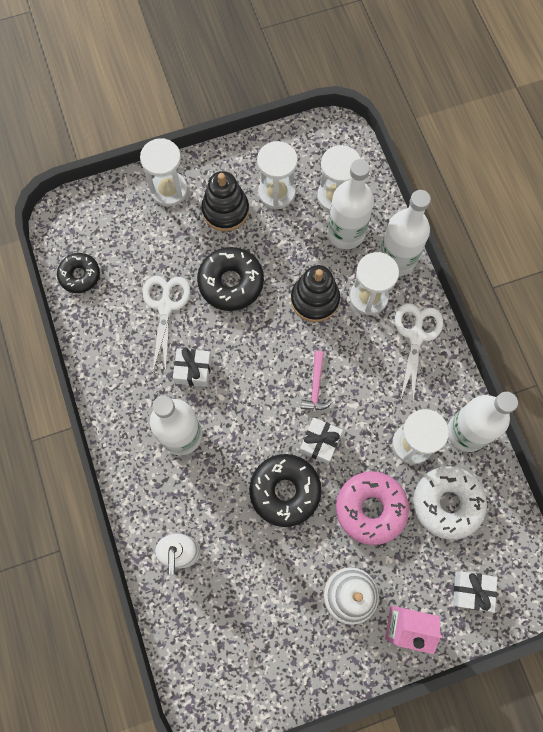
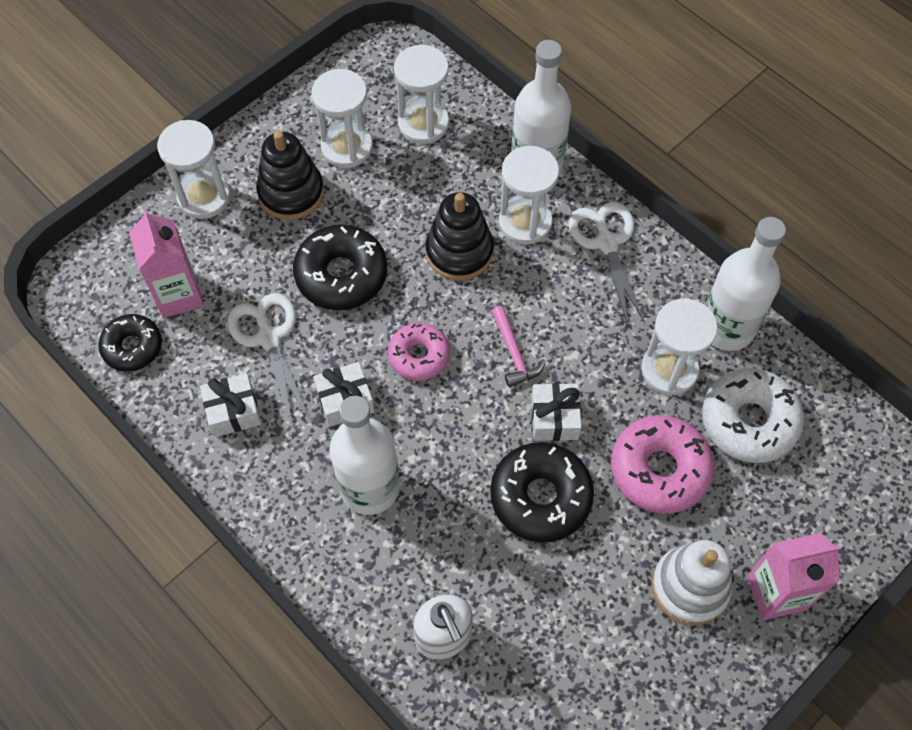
camera: 25 degrees left, 10 degrees down
(123, 252) = (178, 295): none -> pink carton
(254, 361) = (419, 356): none -> pink donut
(346, 233) = (458, 160): white bottle -> none
(471, 591) = (834, 511): white gift -> white gift (233, 411)

